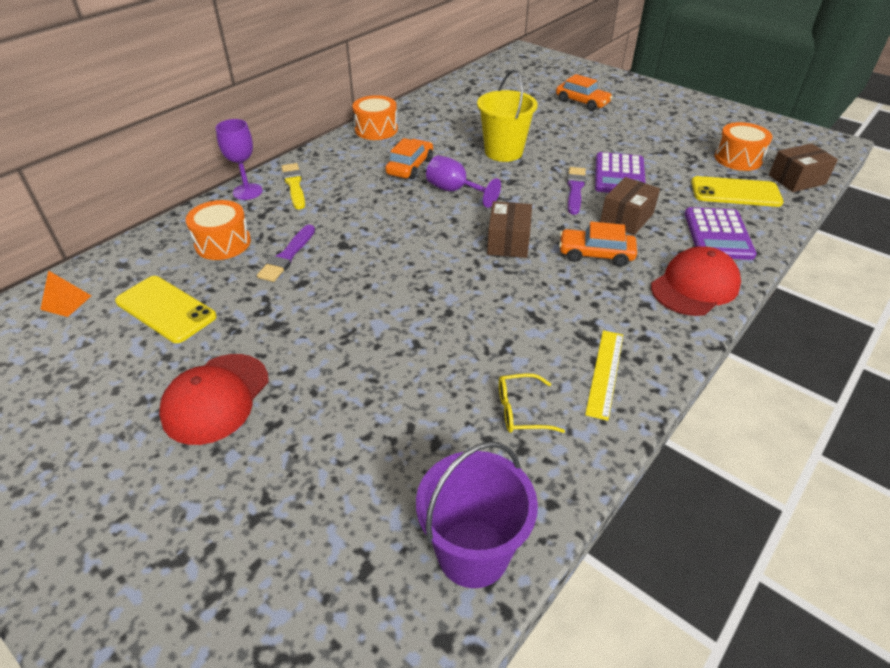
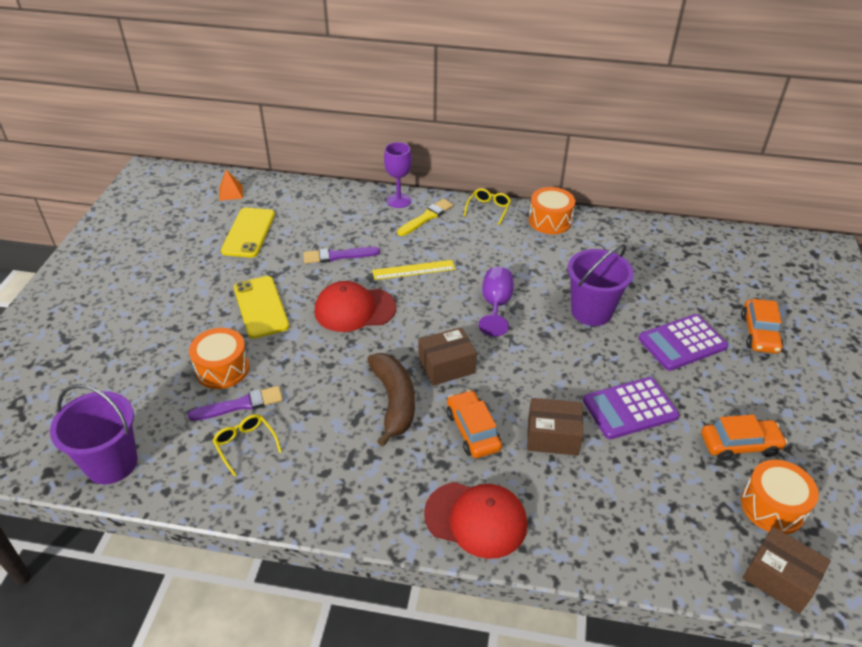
camera: 60 degrees right, 0 degrees up
(216, 398) = (184, 293): red cap -> red cap (354, 309)
(223, 243) = (330, 220): orange drum -> orange drum (222, 369)
(324, 151) = (488, 209): none -> yellow glasses
(410, 167) = (509, 264): orange car -> orange car (739, 444)
(503, 152) = (591, 311): yellow bucket -> purple bucket
(530, 286) = (394, 401): none -> brown banana
(575, 189) = (571, 383): purple brush -> purple brush (240, 405)
(605, 373) = (314, 483): yellow ruler -> yellow ruler (413, 270)
(718, 234) = (584, 520): purple calculator -> purple calculator (682, 343)
(735, 192) = (688, 519): yellow phone -> yellow phone (261, 307)

